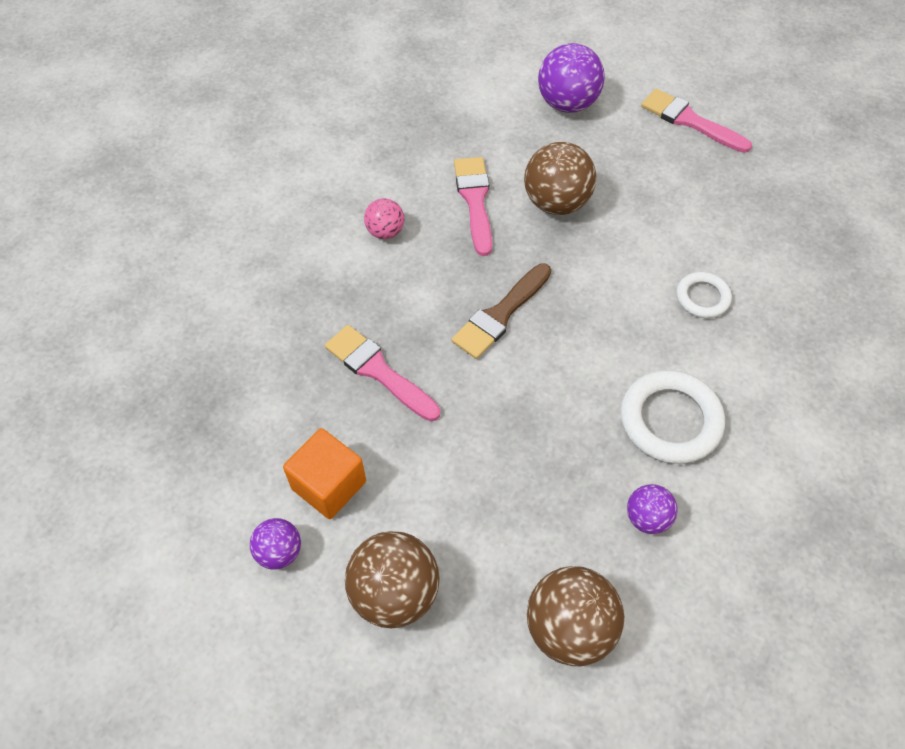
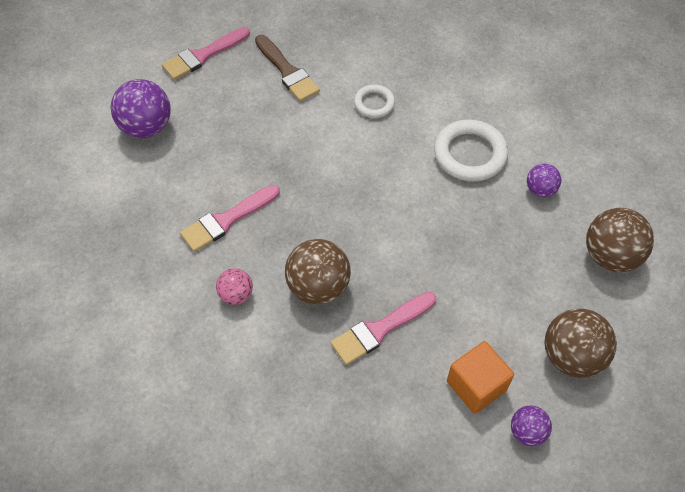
camera: 75 degrees left, 0 degrees up
(474, 200) = (227, 220): pink brush -> pink brush turned 45 degrees counterclockwise
(500, 315) = (350, 231): brown brush -> brown brush (287, 71)
(556, 203) = (252, 165): brown ball -> brown ball (318, 287)

